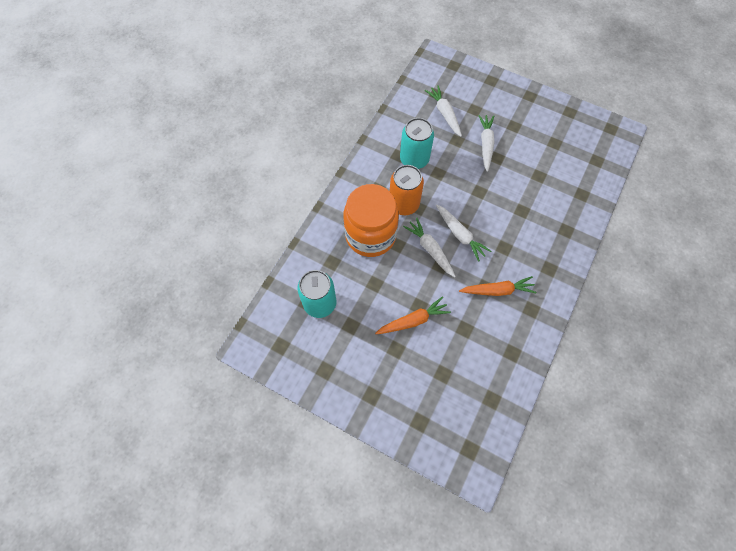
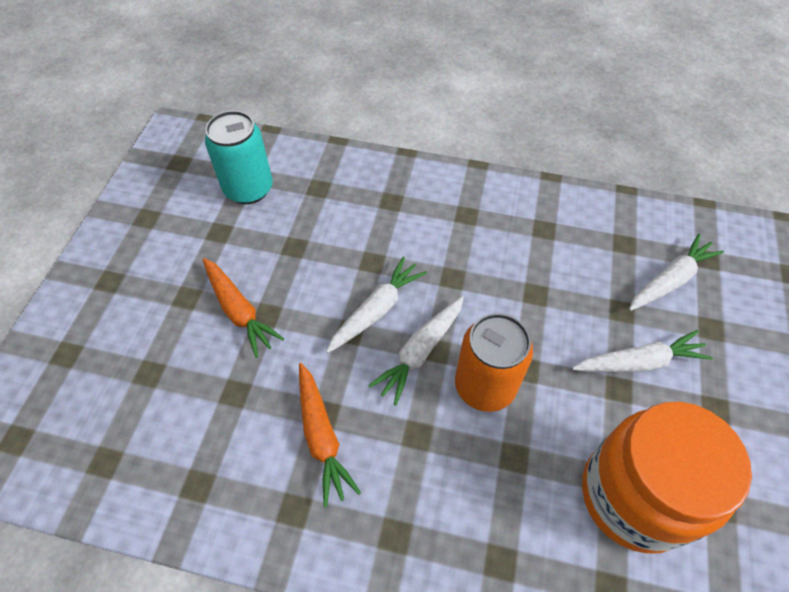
camera: 75 degrees right, 10 degrees down
(370, 235) = (377, 224): orange jar -> orange jar (634, 496)
(404, 204) = (451, 255): orange can -> orange can (485, 386)
(414, 159) = (547, 253): turquoise can -> none

